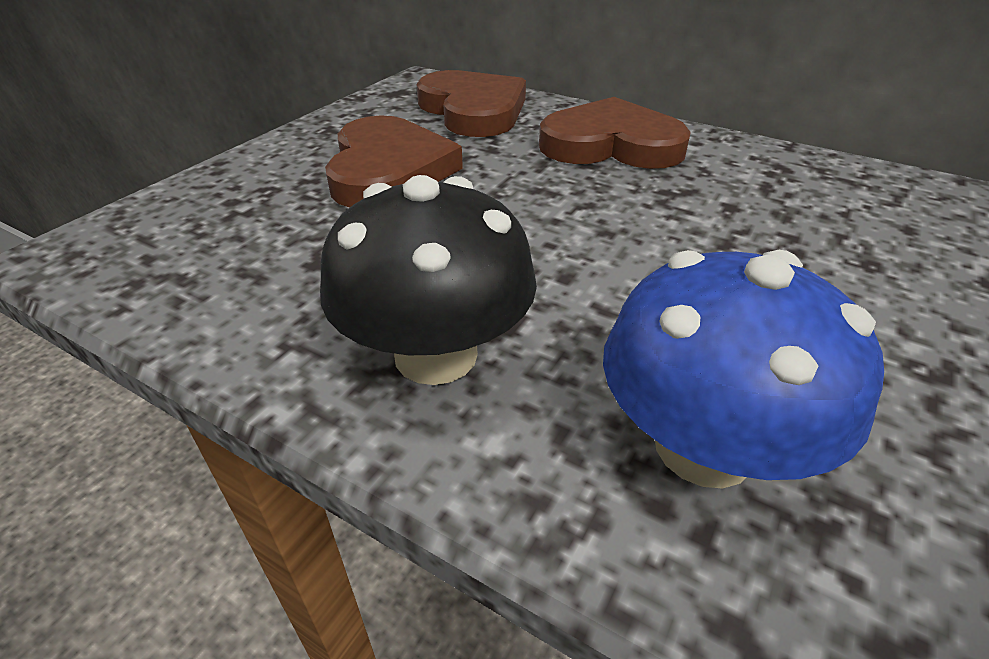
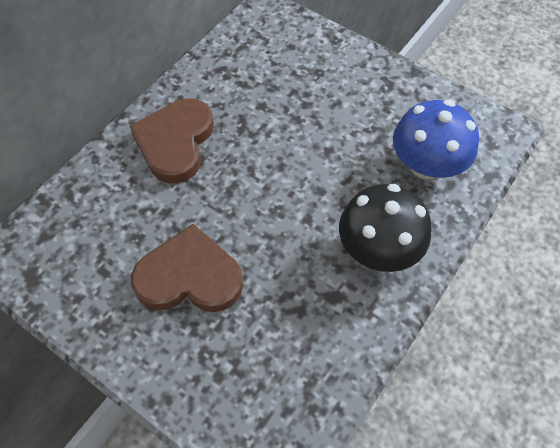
camera: 85 degrees left, 20 degrees up
(473, 110) = (93, 219): brown heart -> none

